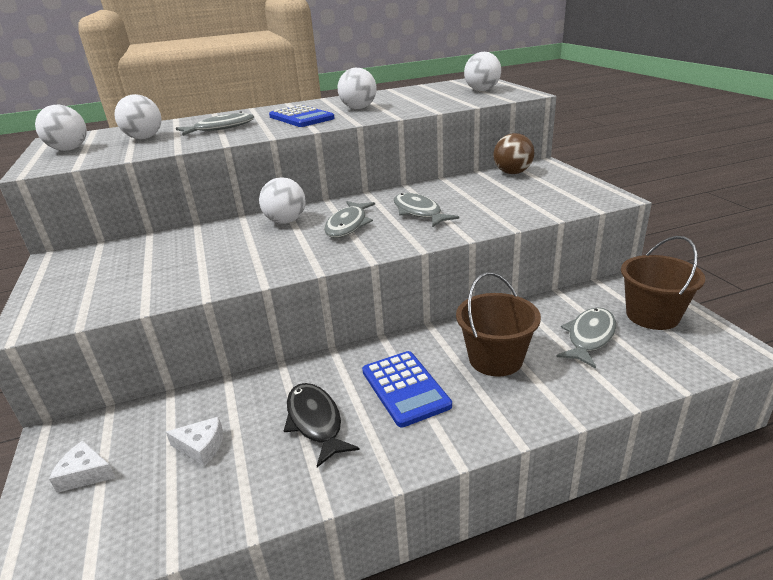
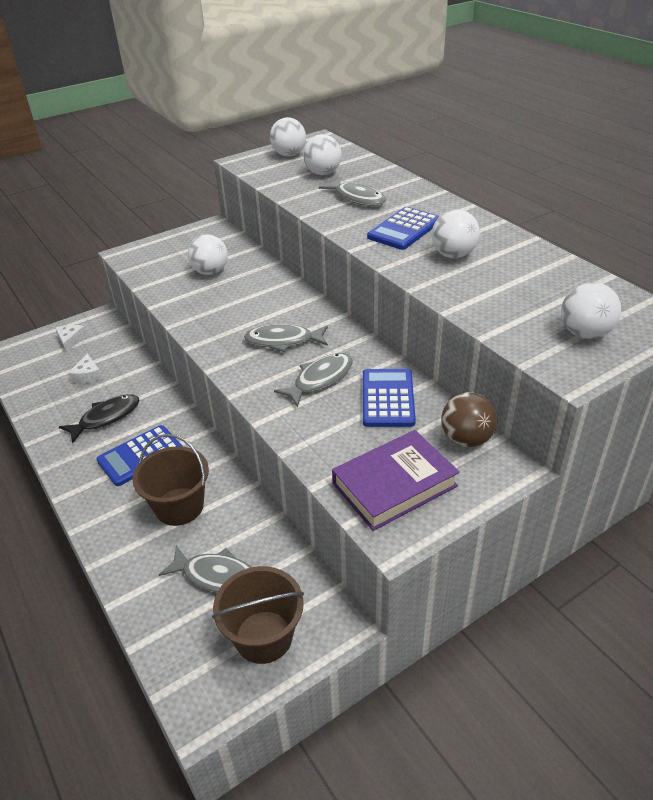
camera: 75 degrees right, 10 degrees up
(286, 221) = (288, 304): white ball -> white ball (210, 272)
(457, 191) = (387, 398): none -> blue calculator
(557, 194) = (394, 484): none -> purple book

